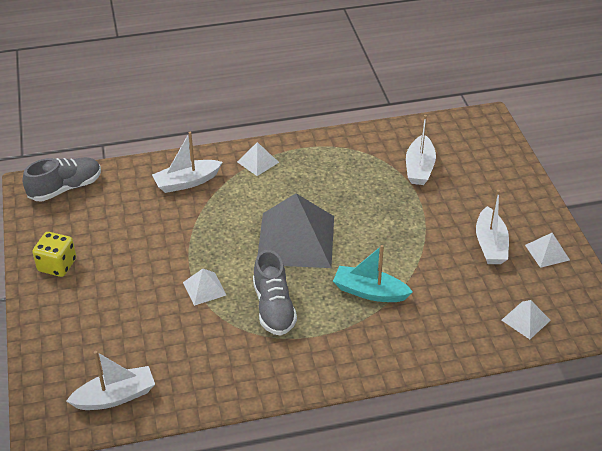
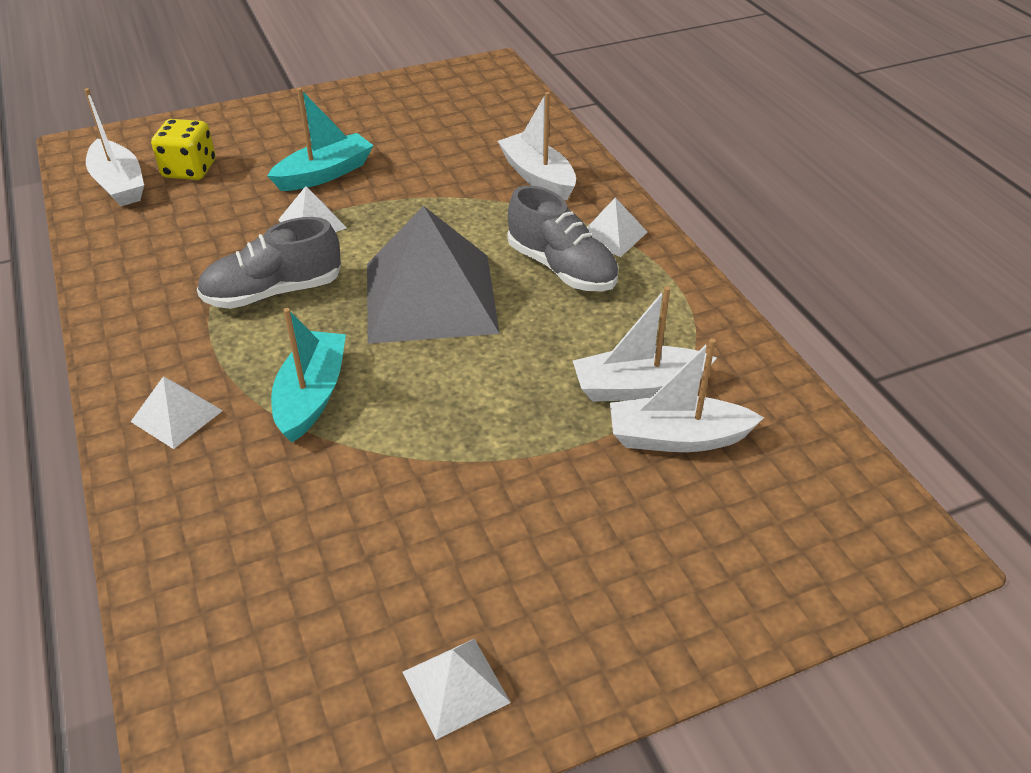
camera: 80 degrees right, 0 degrees up
(57, 265) = (348, 108): yellow dice -> yellow dice (189, 170)
(65, 188) = (494, 90): grey shoe -> grey shoe (561, 268)
(145, 281) = (324, 174): none -> turquoise boat
(490, 244) = (464, 571): white boat -> white boat (638, 387)
(526, 320) = (235, 644): white pyramid -> white pyramid (177, 416)

